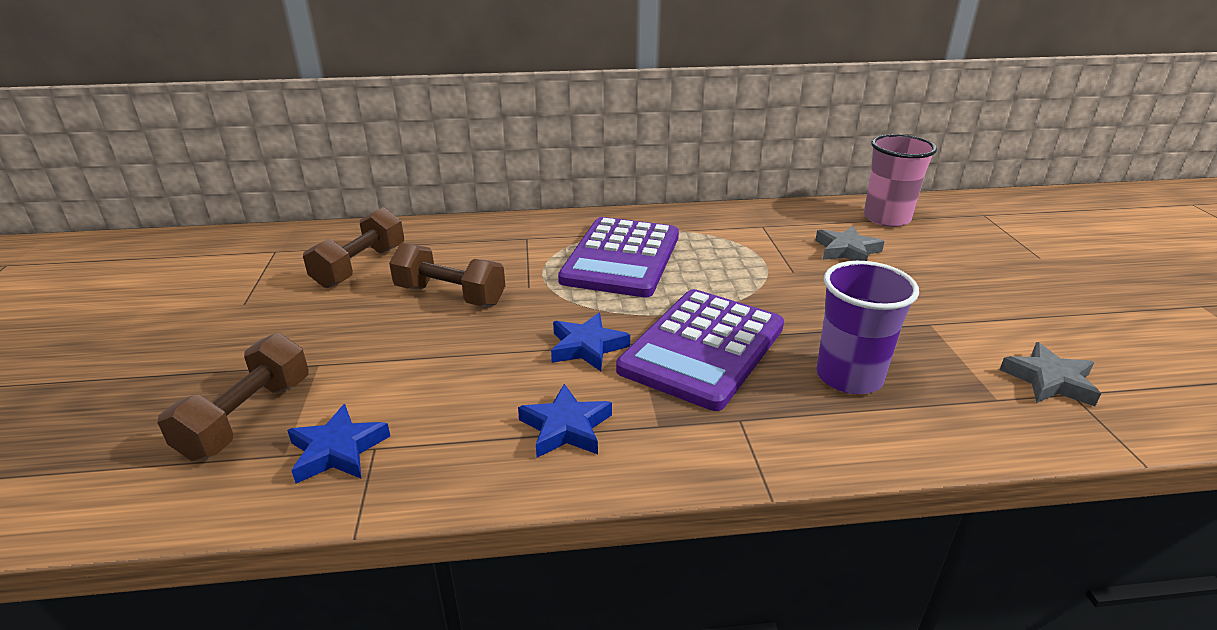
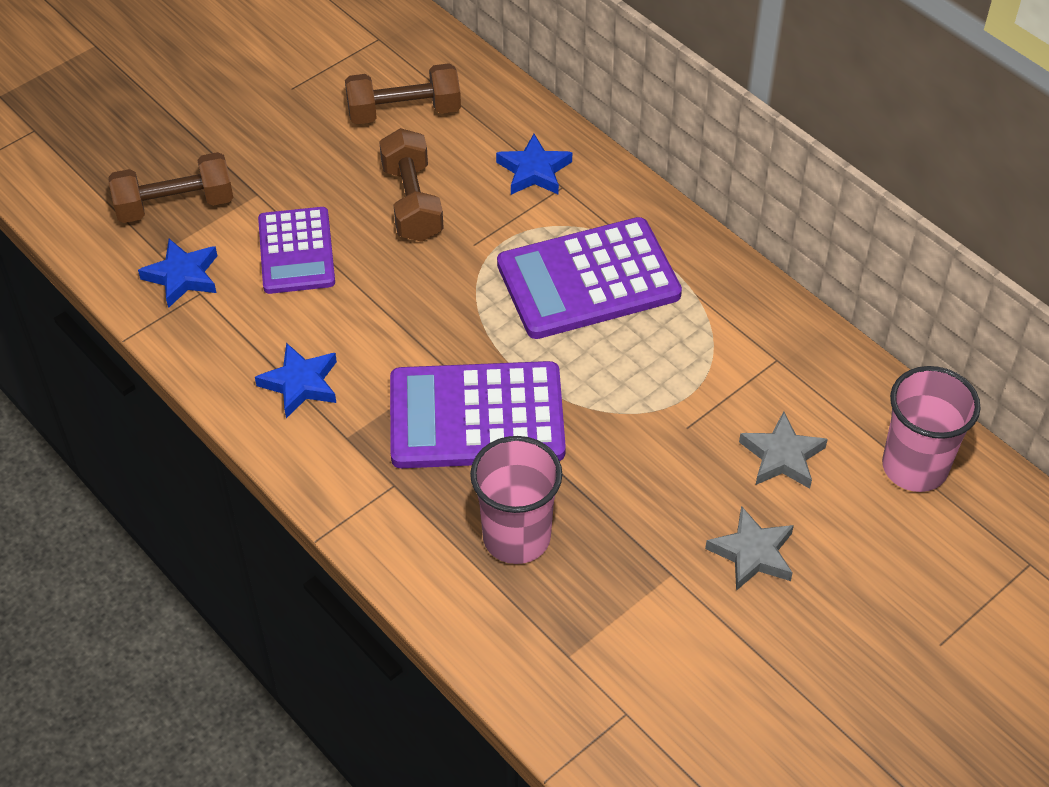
camera: 55 degrees right, 20 degrees up
(413, 368) = (296, 251): none -> purple calculator
(587, 347) = (413, 338): blue star -> blue star (534, 171)
(849, 377) = (516, 537): purple cup -> pink cup
(1049, 381) = (635, 691): grey star -> grey star (752, 553)

